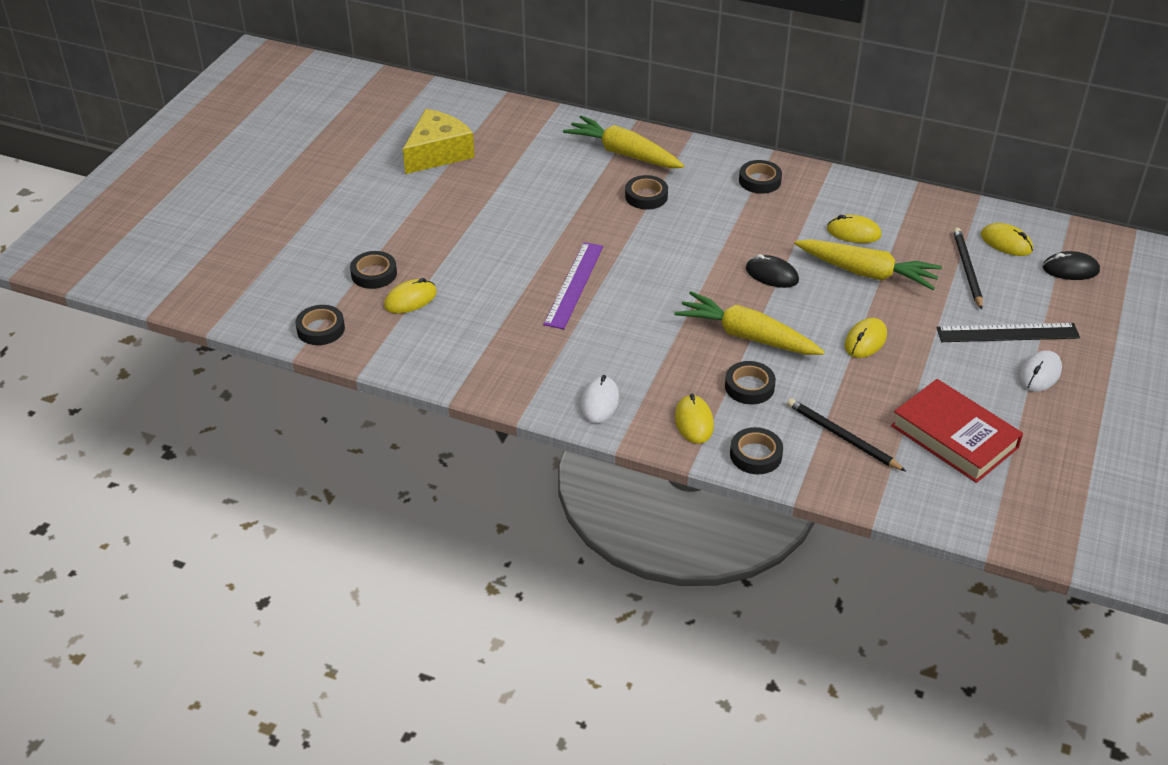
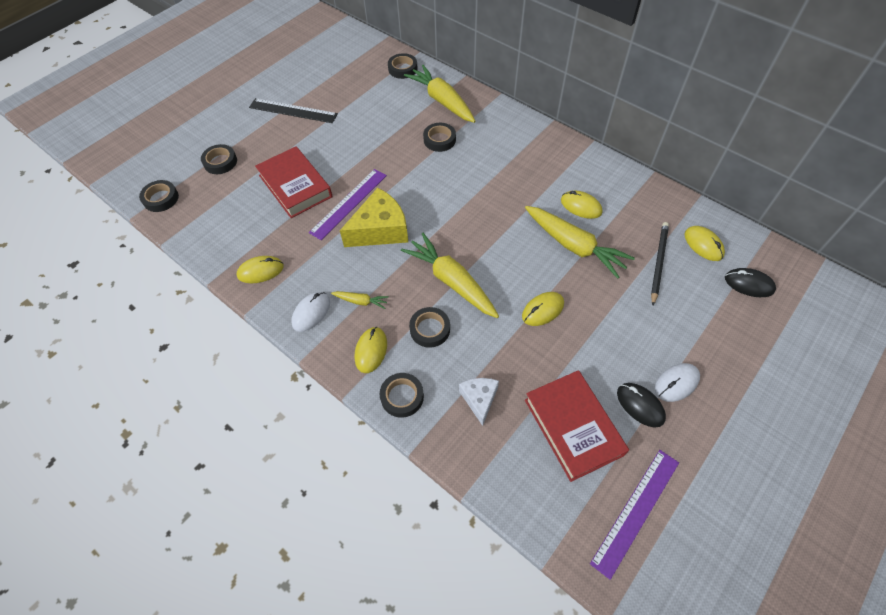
camera: 20 degrees right, 15 degrees up
(410, 299) = (232, 189): yellow mouse -> yellow mouse (260, 271)
(438, 153) = (316, 75): yellow cheese -> yellow cheese (380, 229)
(493, 280) = (295, 186): none -> red book
(652, 378) = (360, 301): none -> yellow carrot
(759, 181) = (530, 144): black tape -> black tape (403, 69)
(772, 275) = (498, 230): black mouse -> black mouse (640, 405)
(842, 437) = (479, 399): black pencil -> white cheese
(1007, 333) = (666, 334): black ruler -> black ruler (293, 111)
(1053, 490) = (636, 511): none -> purple ruler

